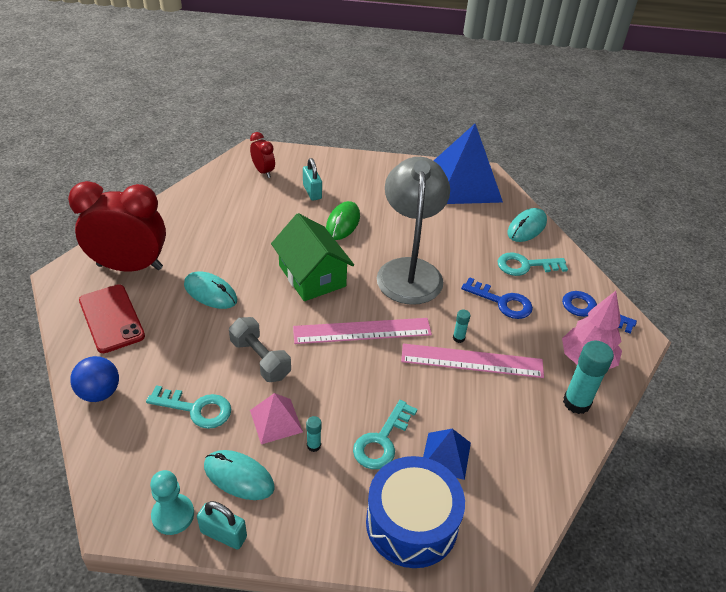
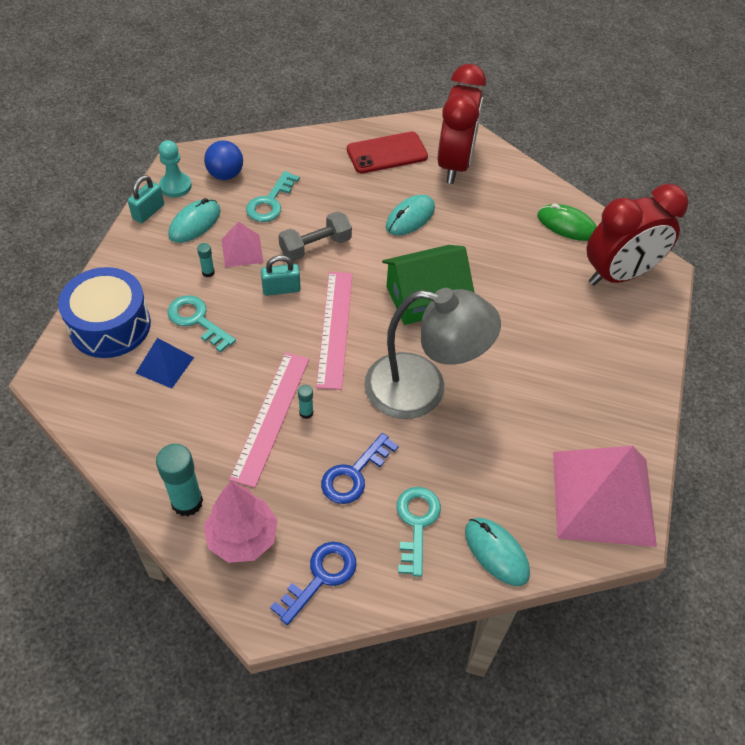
camera: 100 degrees right, 10 degrees up
(99, 392) = (303, 148): blue ball -> blue ball (225, 174)
(263, 171) = (619, 275): red clock -> red clock, size x2.13
(312, 192) = (578, 317): turquoise padlock -> turquoise padlock (281, 289)
(343, 223) = (515, 339): green mouse -> green mouse (566, 225)
(464, 183) = (603, 497): blue pyramid -> pink pyramid

